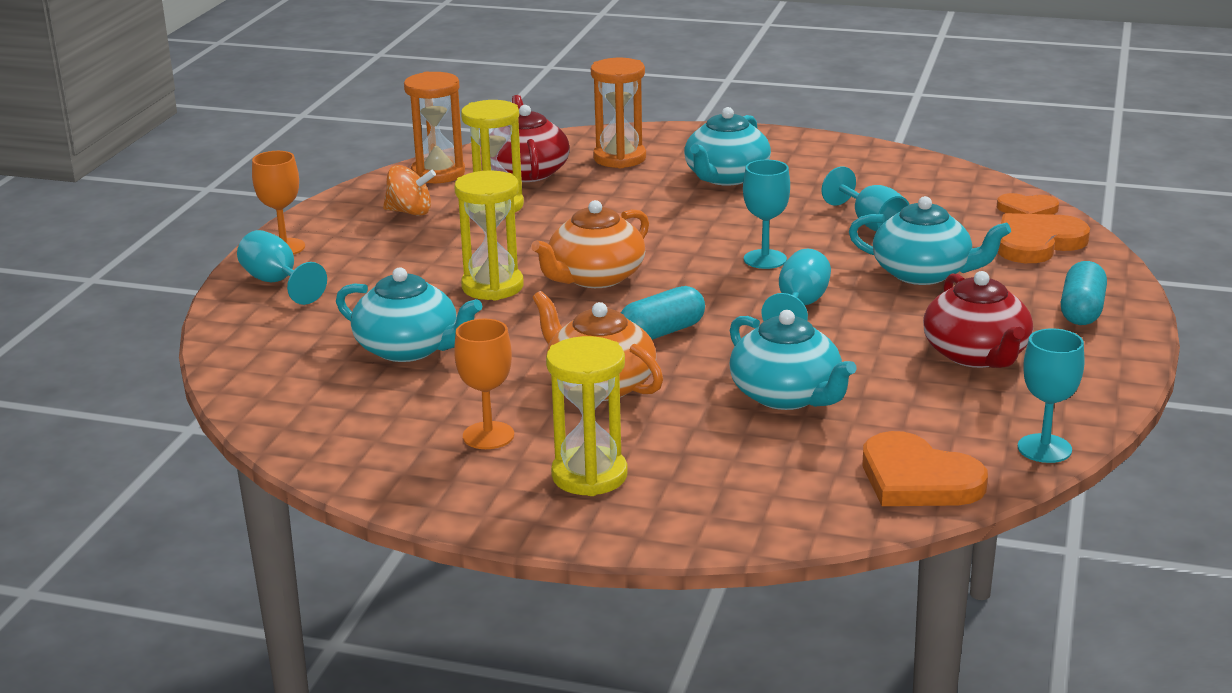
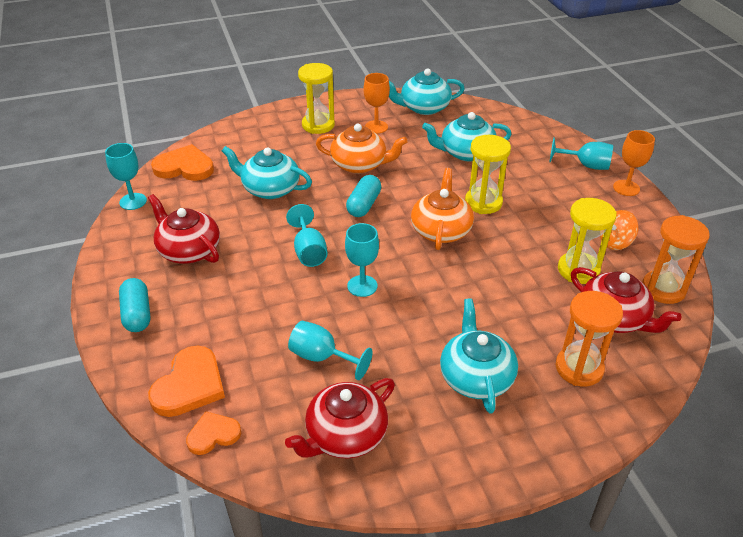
camera: 145 degrees right, 15 degrees up
(894, 180) = (345, 435): none -> red teapot
(923, 273) = (254, 312): turquoise teapot -> turquoise teapot (424, 107)

